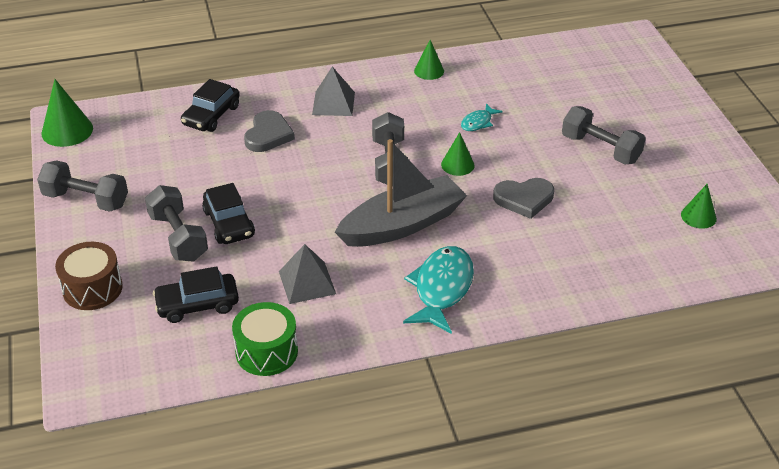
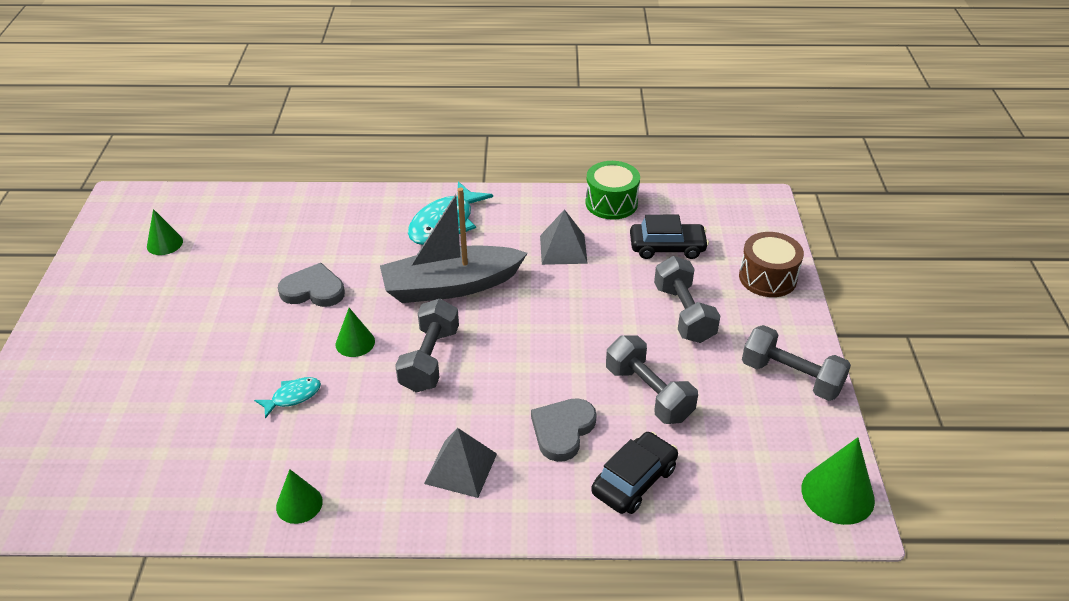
camera: 165 degrees left, 0 degrees up
(229, 223) = (629, 319): black car -> none
(600, 149) = (184, 332): grey dumbbell -> grey dumbbell (648, 393)

